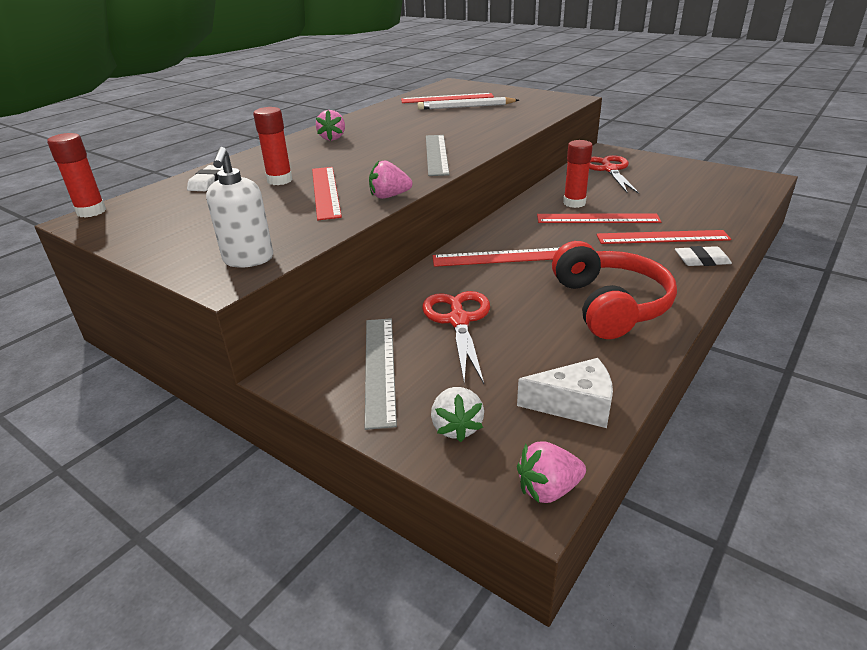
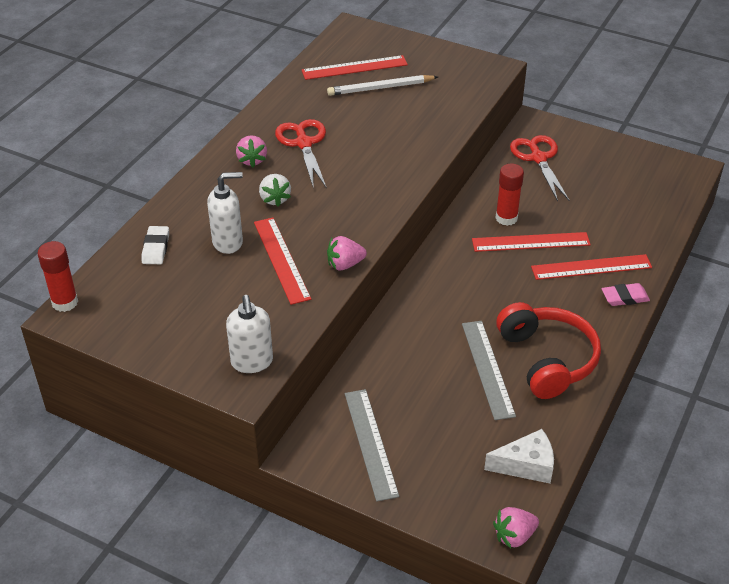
camera: 10 degrees left, 10 degrees up
(280, 180) = (228, 242): red glue stick -> white soap dispenser
(436, 154) = (371, 189): grey ruler -> grey ruler (488, 368)
(456, 427) = (443, 493): white strawberry -> white strawberry (275, 199)
(459, 321) = (423, 387): red scissors -> red scissors (304, 143)
(499, 257) = (444, 304): red ruler -> none
(701, 260) = (625, 297): white eraser -> pink eraser

